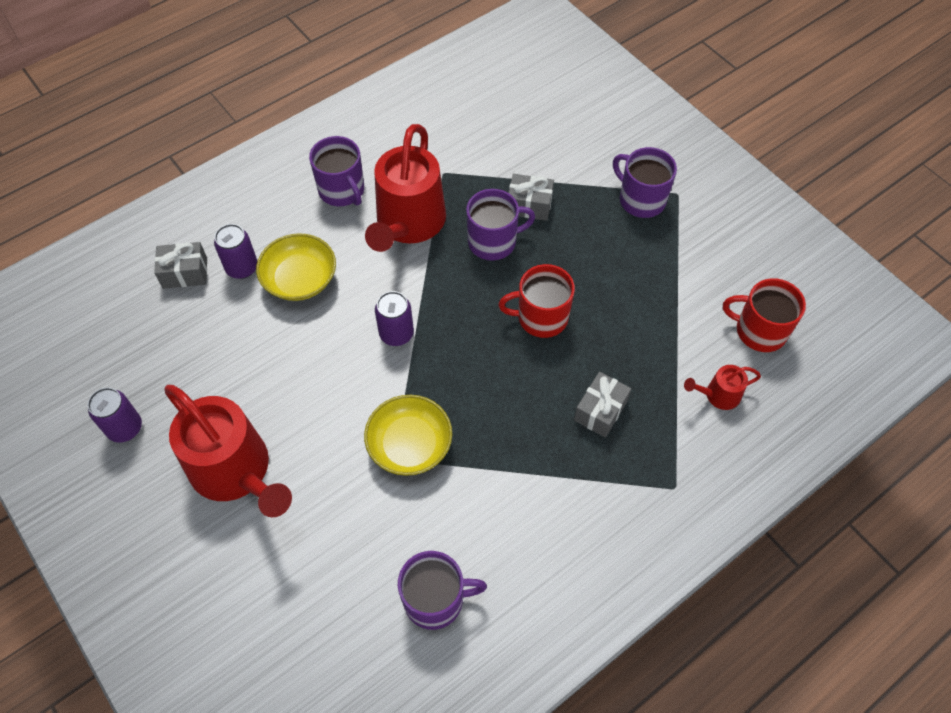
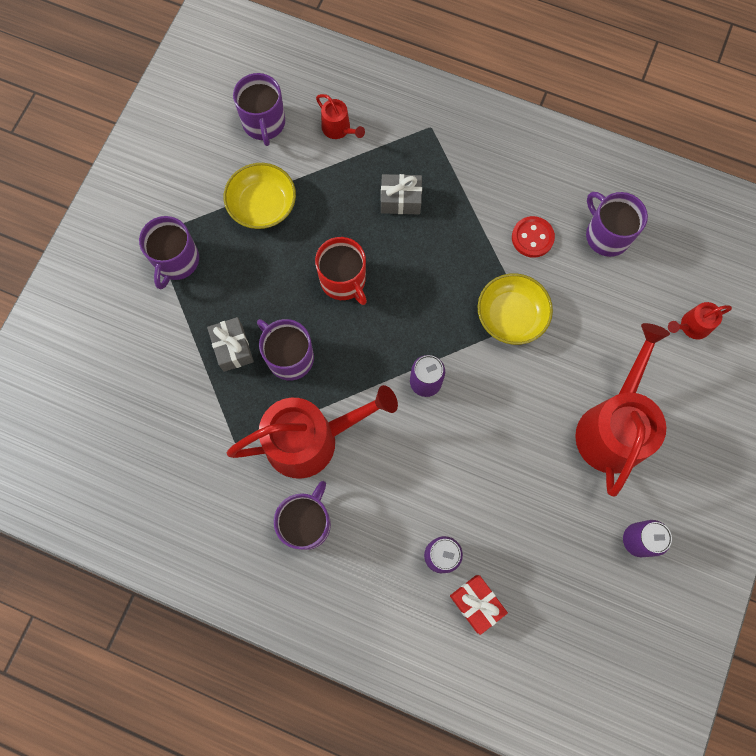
camera: 120 degrees left, 15 degrees up
(185, 273) = (476, 603): grey gift -> red gift
(274, 624) = (691, 326): none -> red watering can
(300, 279) = (421, 496): yellow bowl -> yellow bowl (262, 205)
(480, 517) = (532, 238): none -> red button
(759, 331) = (264, 123): red mug -> purple mug

